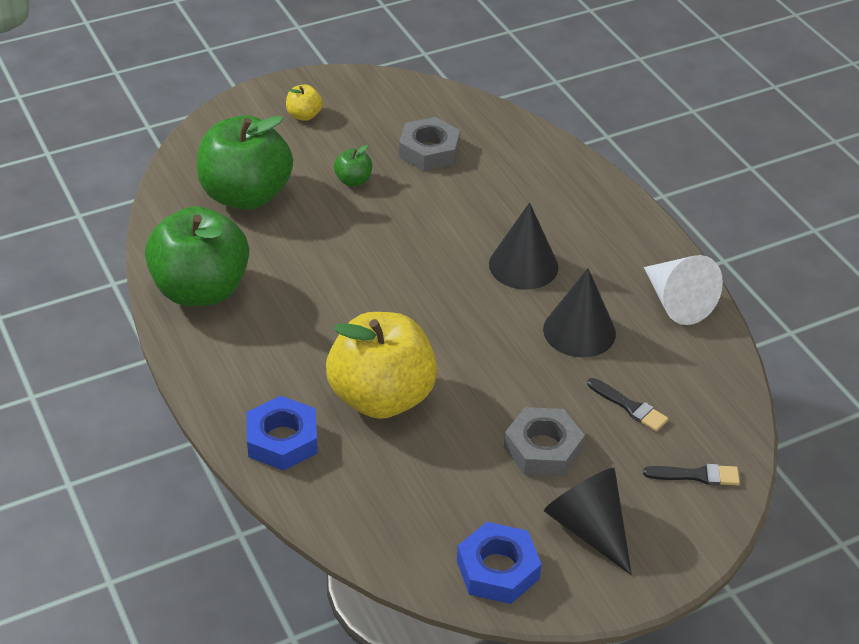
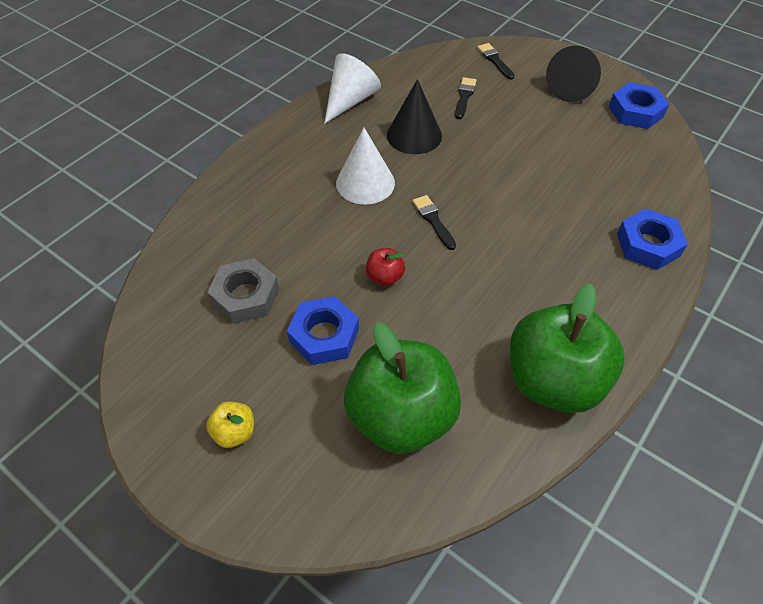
camera: 115 degrees left, 10 degrees up
(353, 180) = (324, 335): green apple -> blue nut
(381, 397) = (561, 209): yellow apple -> none
(388, 235) = (385, 277): none -> red apple
(435, 293) = (433, 220): none -> black brush
(523, 265) = (365, 183): black cone -> white cone
(543, 448) = (532, 121): grey nut -> none

